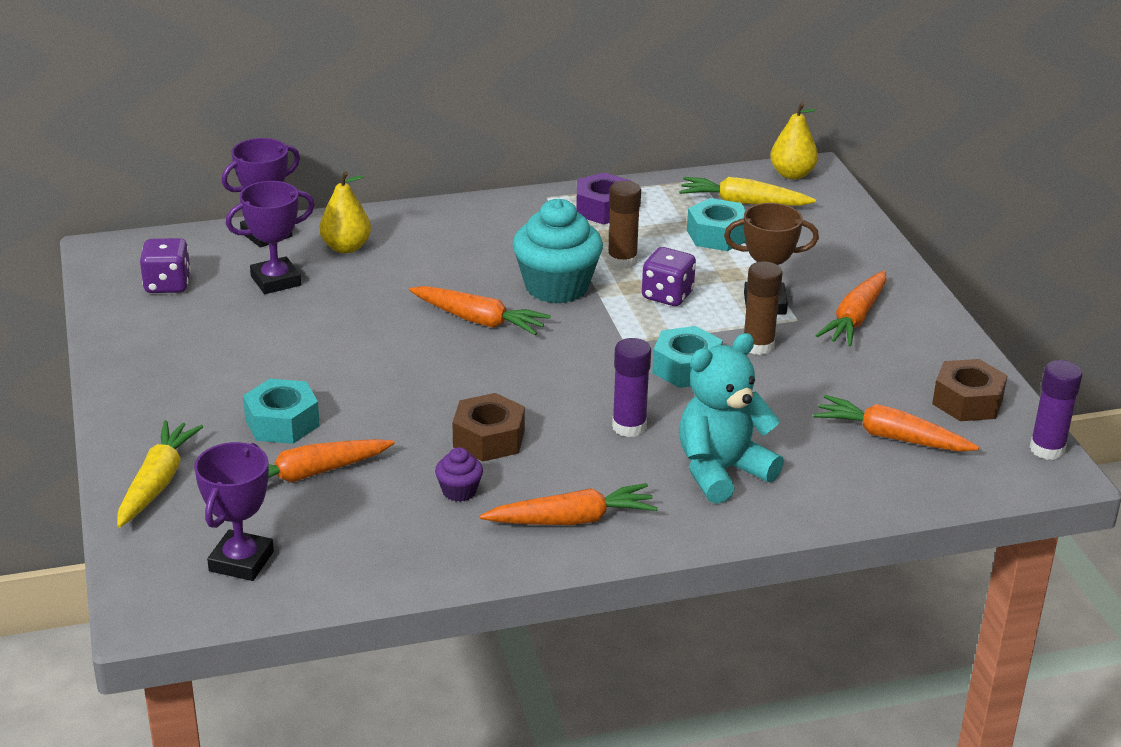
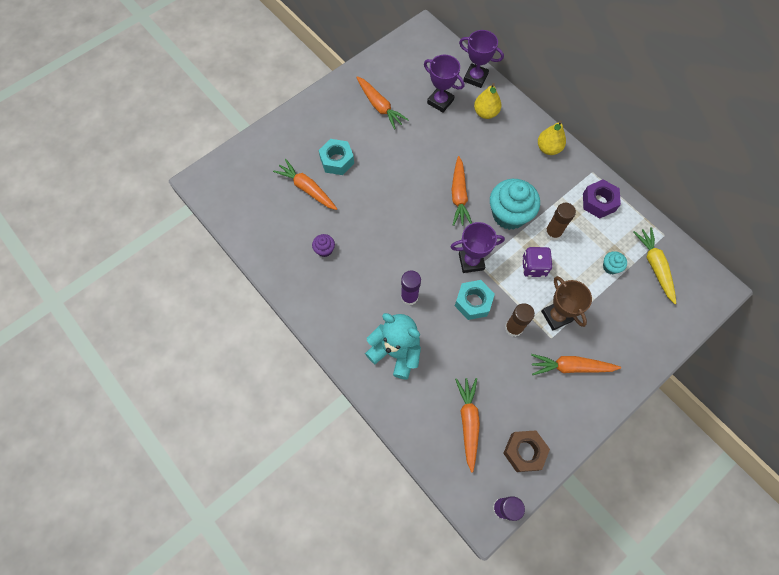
camera: 65 degrees right, 35 degrees up
(157, 482) = (275, 140): yellow carrot -> none
(167, 285) = (412, 65): purple dice -> none
(241, 561) = (241, 195): purple trophy -> purple trophy (471, 261)
(488, 439) = (368, 243): brown nut -> none
(572, 520) = (327, 303): orange carrot -> orange carrot (379, 106)
(717, 235) = (610, 267): turquoise nut -> turquoise cupcake
(792, 174) = (706, 279): yellow pear -> yellow pear (548, 148)

